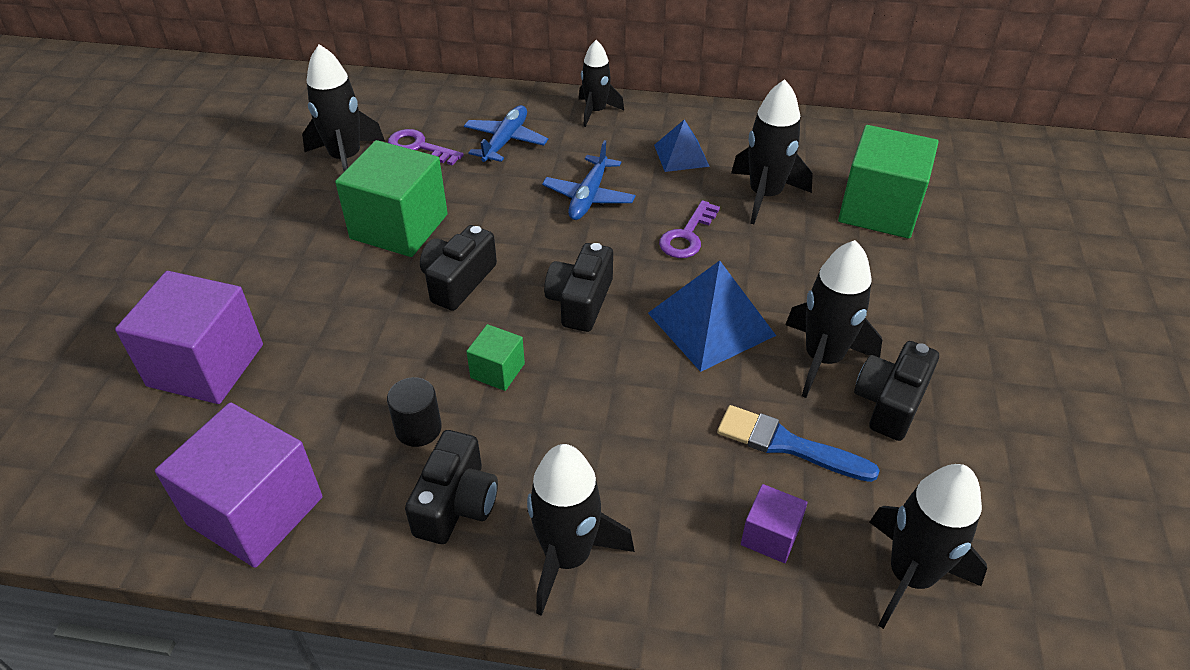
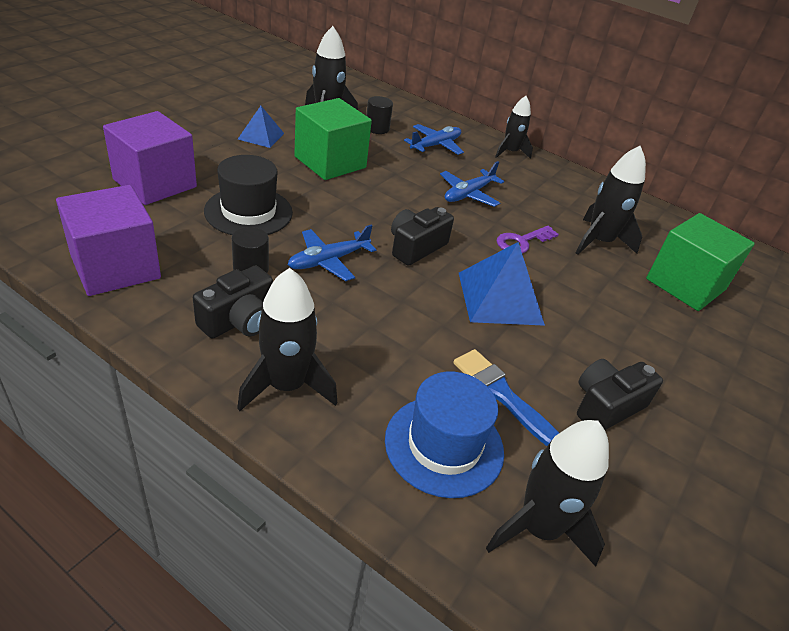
camera: 20 degrees right, 5 degrees down
(355, 349) = (248, 212): none -> black hat
(419, 147) = (377, 128): purple key -> black cylinder
(458, 281) = (343, 204): black camera -> none
(497, 370) = (328, 261): green cube -> blue plane
(681, 155) = (553, 197): blue pyramid -> blue pyramid (261, 136)
(770, 536) = (444, 445): purple cube -> blue hat
(823, 358) = (571, 355): black rocket -> none

